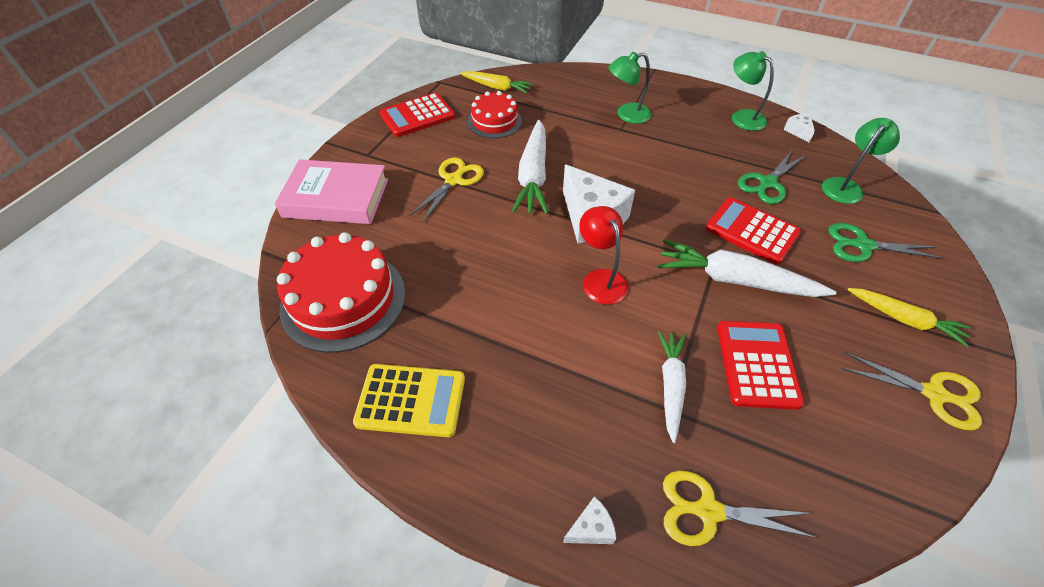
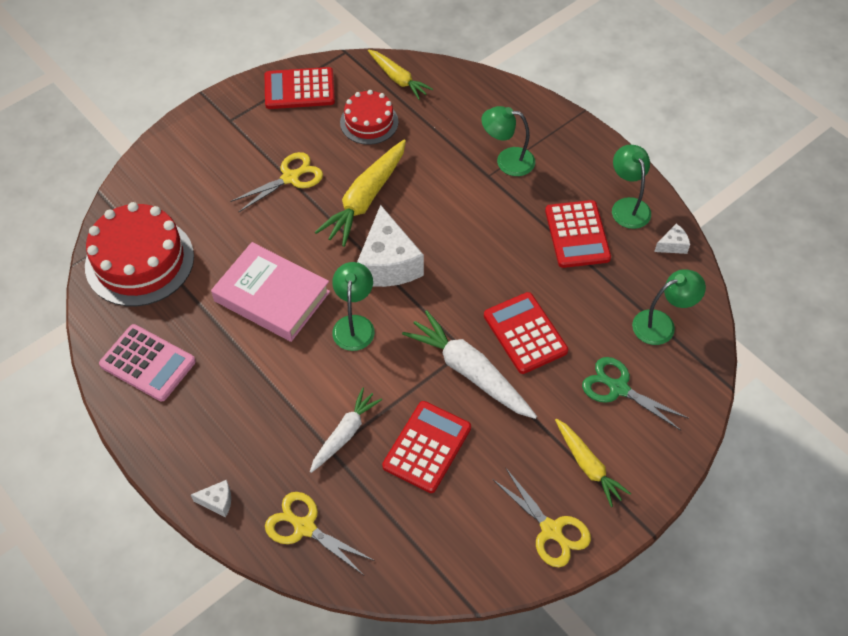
camera: 25 degrees right, 5 degrees up
(336, 198) = (180, 159): pink book -> pink book (272, 296)
(411, 400) = (148, 363): yellow calculator -> pink calculator
(533, 176) = (365, 199): white carrot -> yellow carrot
(600, 279) = (354, 325): red lamp -> green lamp
(724, 146) = (577, 234): none -> red calculator
(767, 183) = (585, 291): green scissors -> none
(798, 131) = (672, 245): white cheese -> white cheese turned 60 degrees clockwise

